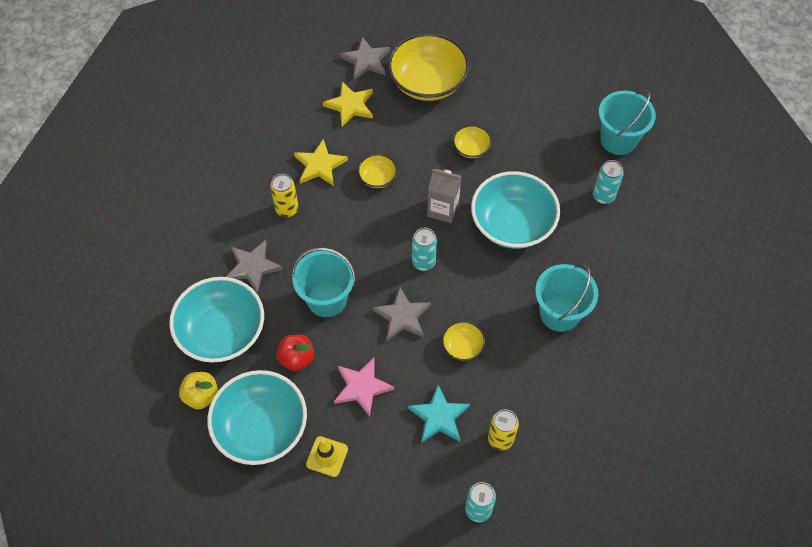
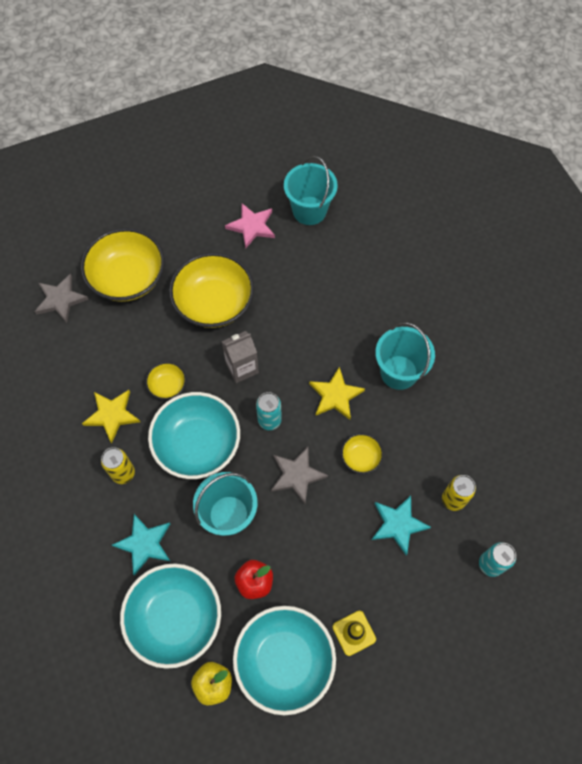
camera: 45 degrees left, 5 degrees up
(253, 267) = (144, 544): grey star -> turquoise star
(350, 106) = (86, 346): yellow star -> yellow star (335, 395)
(362, 387) = (324, 556): pink star -> pink star (251, 226)
(471, 148) = (214, 303): yellow bowl -> yellow bowl, size x2.15
(512, 224) = (301, 335): turquoise bowl -> turquoise bowl (197, 444)
(603, 196) = (341, 261): turquoise can -> none

